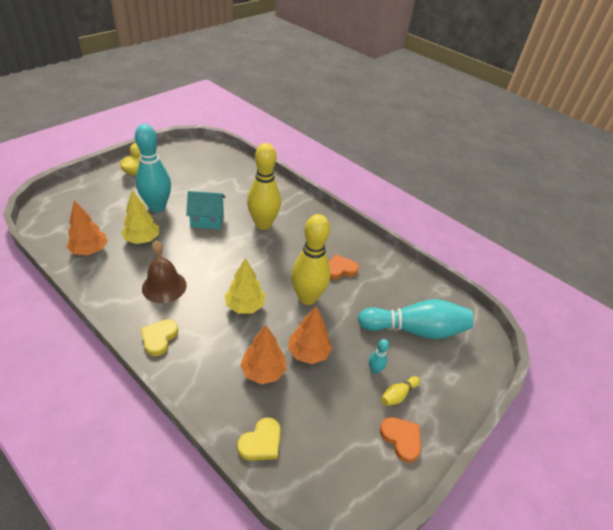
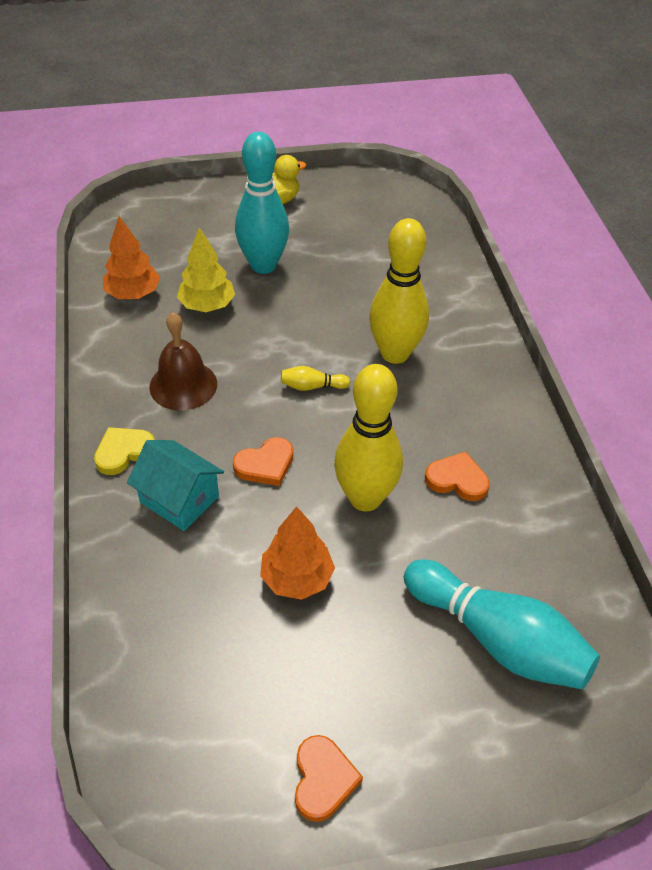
camera: 40 degrees right, 5 degrees up
(207, 220) = (317, 312): turquoise house -> turquoise house (179, 499)
(245, 306) = (265, 464): yellow tree -> orange heart
(261, 442) = (134, 658): yellow heart -> none
(263, 371) = (214, 568): orange tree -> none
(374, 370) = (373, 660): turquoise bowling pin -> none
(398, 395) = (375, 717): yellow bowling pin -> yellow bowling pin (312, 386)

